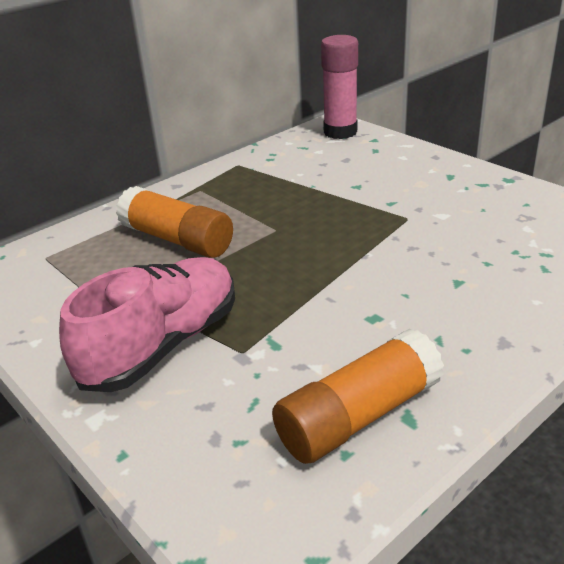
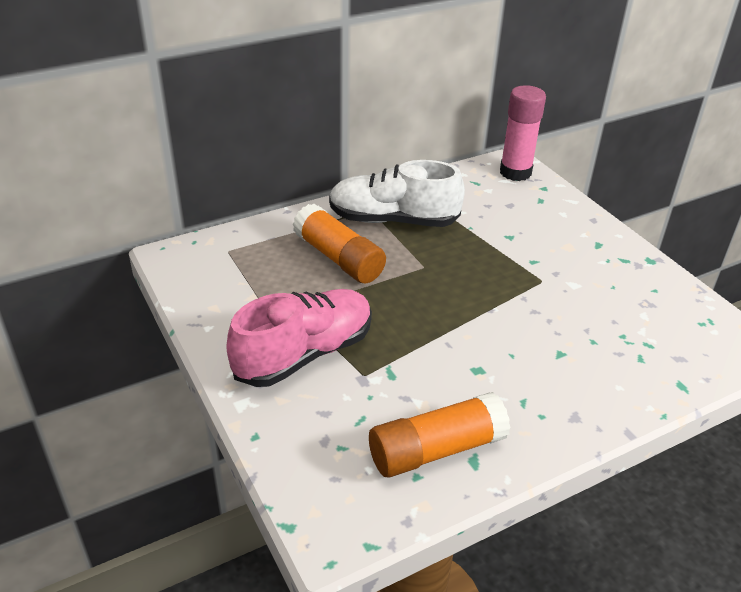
camera: 10 degrees right, 5 degrees up
(227, 194) = (393, 220): none -> white shoe

